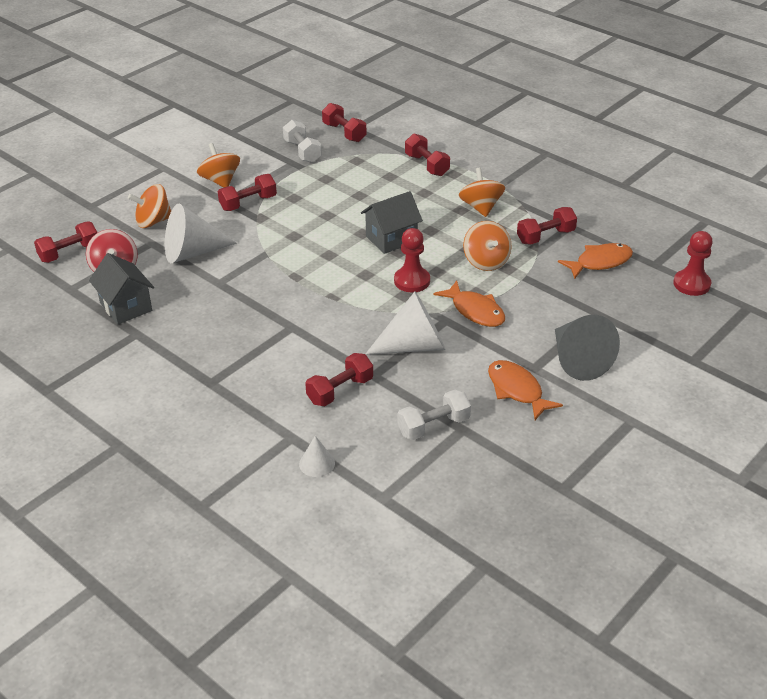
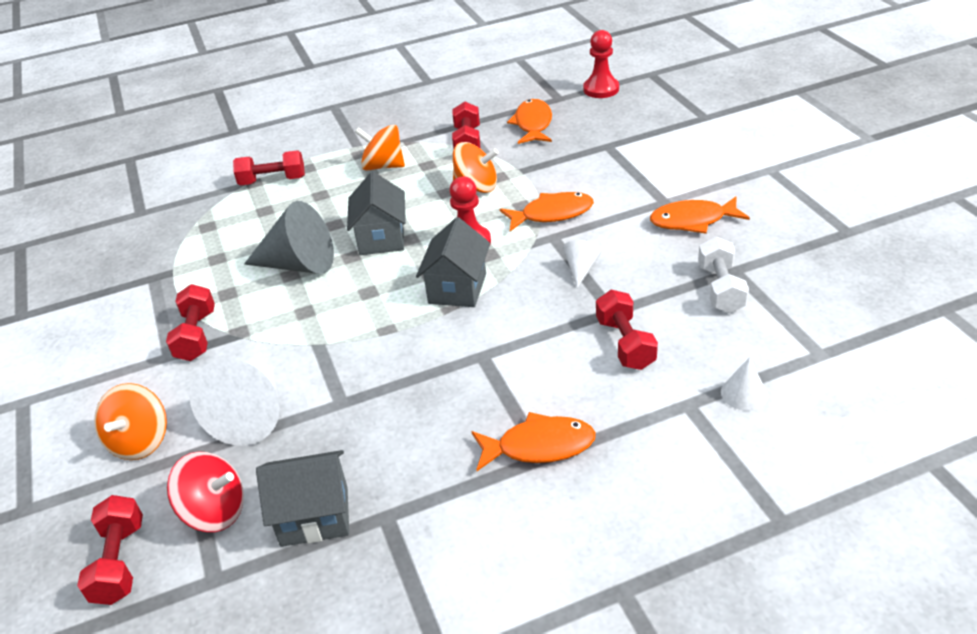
camera: 60 degrees left, 0 degrees up
(219, 378) = (539, 446): none -> orange fish
(220, 181) = (119, 351): orange spinning top -> none
(302, 151) = (139, 263): white dumbbell -> none
(344, 132) = (141, 222): red dumbbell -> none
(355, 293) = (457, 288): none -> grey house
(414, 346) = (581, 269): white cone -> white cone, size x0.49
(578, 360) = (669, 174): grey cone -> grey cone (299, 264)

